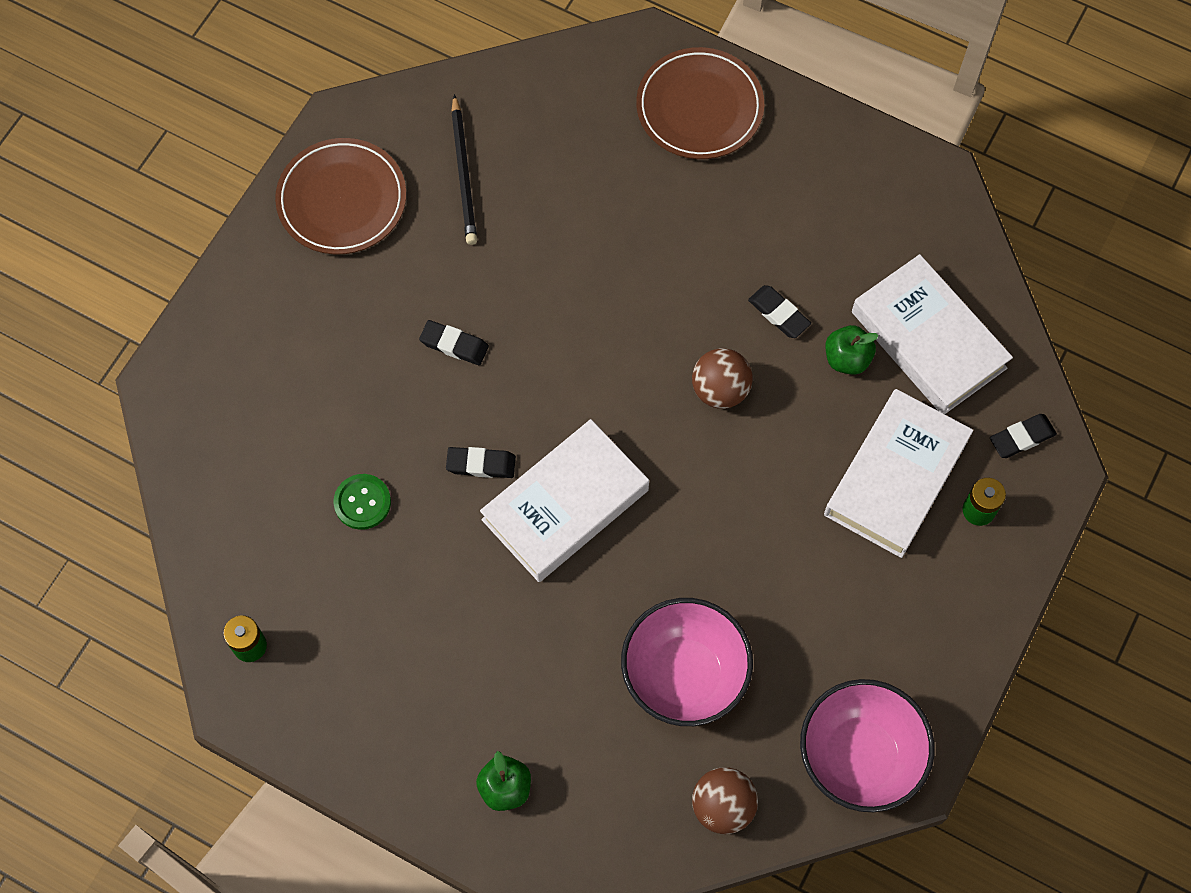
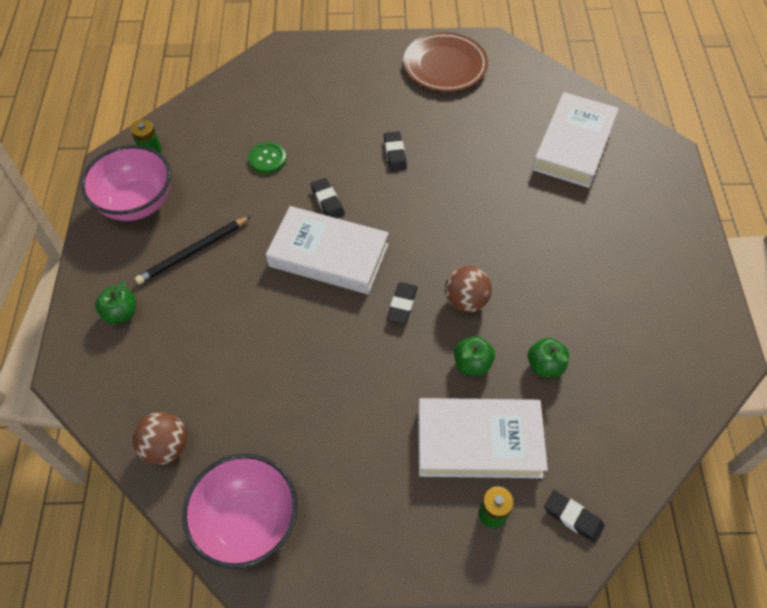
camera: 60 degrees right, 10 degrees down
(464, 173) = (506, 107): black pencil -> black pencil (193, 252)
(684, 675) = (250, 377): pink bowl -> pink bowl (137, 203)
(699, 107) = (651, 196): brown plate -> none
(778, 314) = (545, 308): black eraser -> black eraser (402, 305)
(803, 430) = (472, 364): none -> green apple
(928, 340) = (599, 411): white book -> white book (573, 145)

